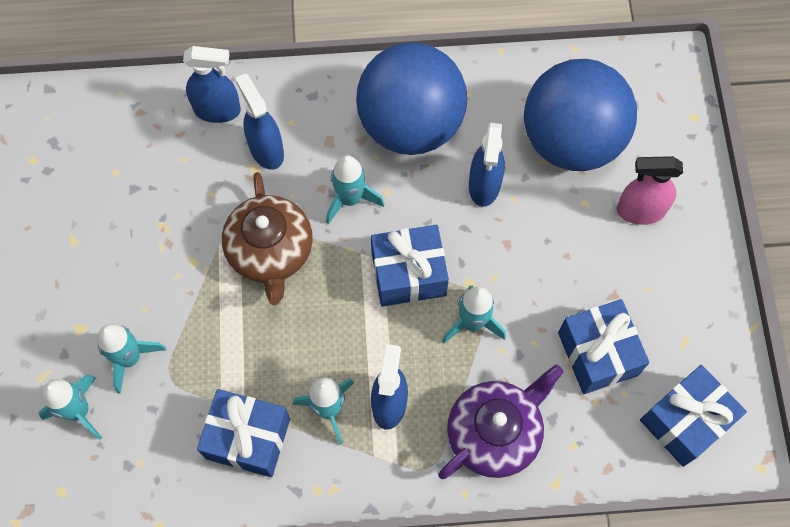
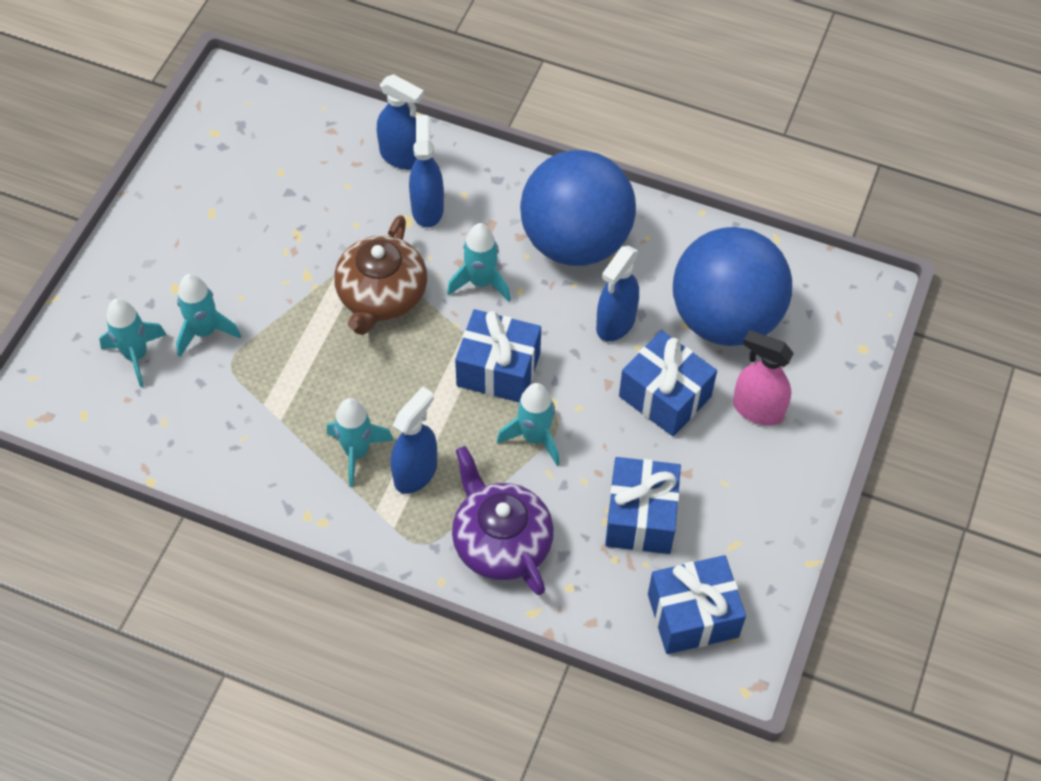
camera: 25 degrees right, 10 degrees down
(248, 438) = (270, 444): blue gift -> blue gift (665, 396)
(495, 432) = (501, 541): purple teapot -> purple teapot turned 105 degrees counterclockwise

